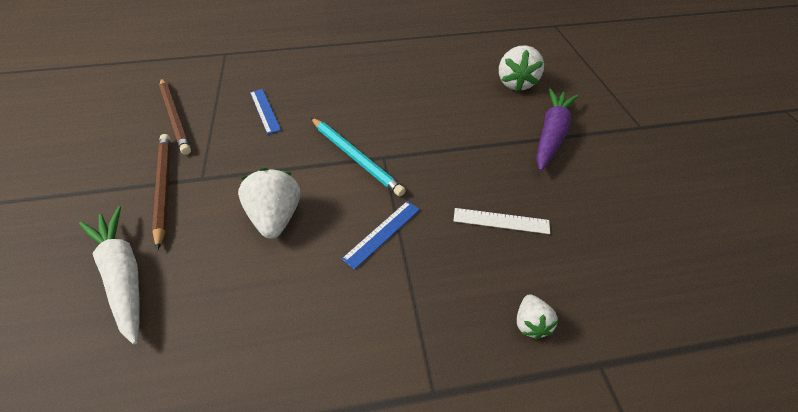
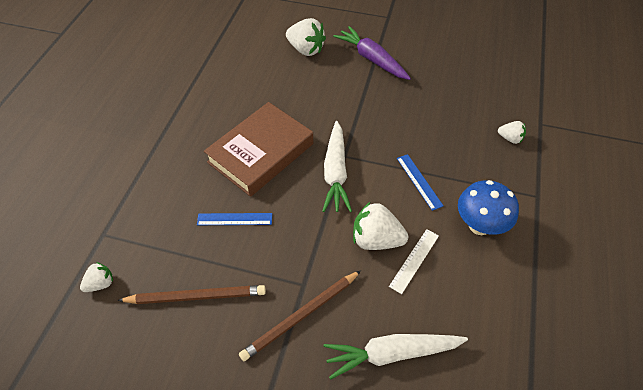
camera: 65 degrees left, 5 degrees up
(164, 187) = (301, 316): brown pencil -> brown pencil turned 45 degrees counterclockwise
(178, 68) = (101, 283): none -> white strawberry
(339, 321) = (479, 225): none -> blue mushroom
(351, 100) = (261, 153): none -> brown book
(355, 157) = (335, 172): turquoise pencil -> white carrot
(501, 221) = (435, 118): white ruler -> white ruler (414, 260)

